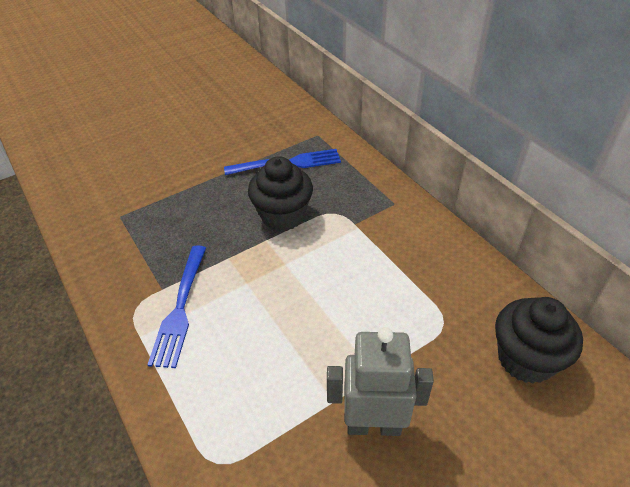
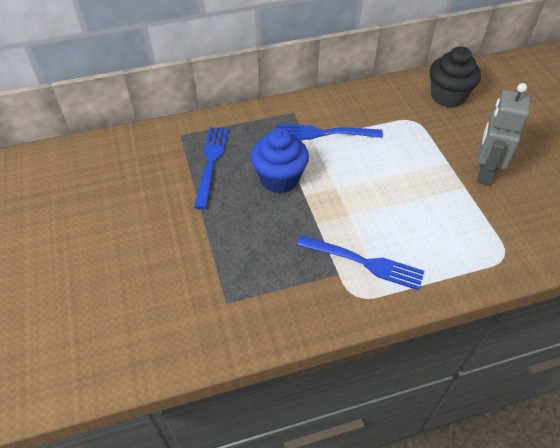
camera: 75 degrees left, 5 degrees up
(282, 216) = (279, 179): black cupcake -> blue cupcake
(371, 236) = (323, 133): none -> blue fork

